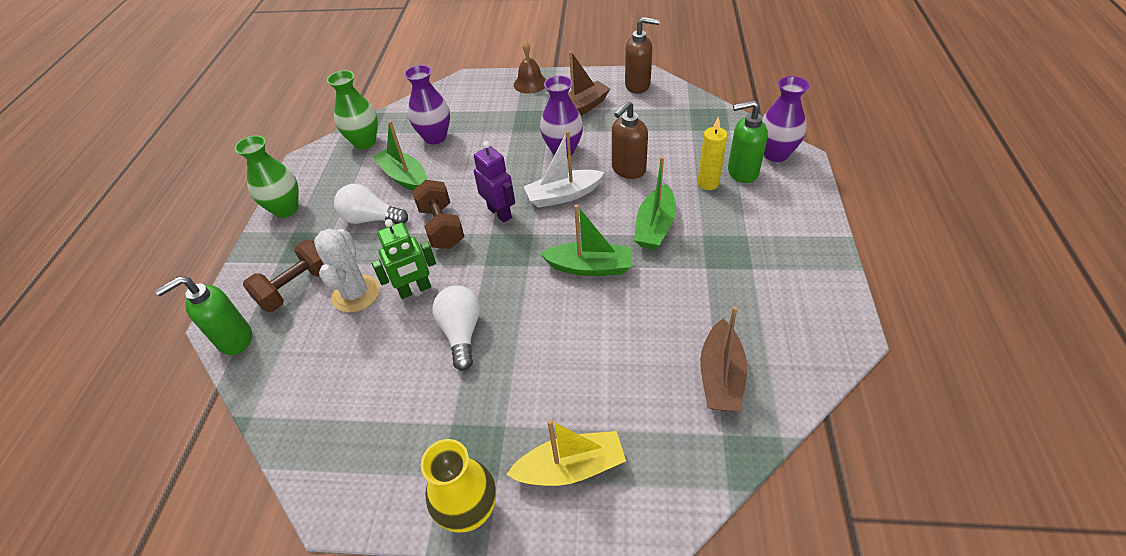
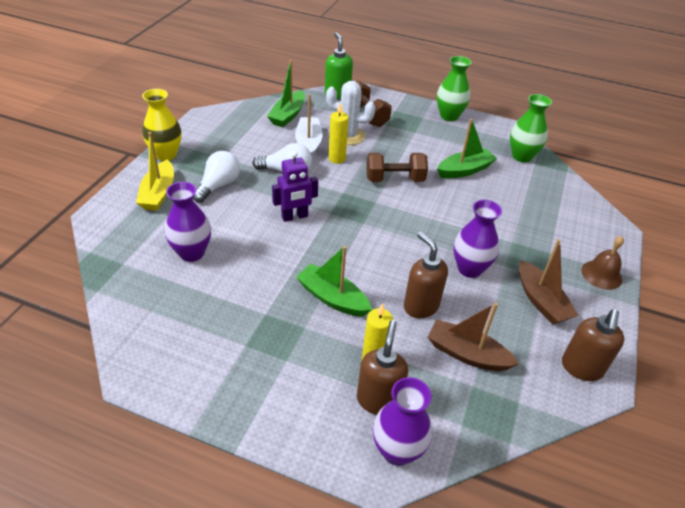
camera: 100 degrees right, 5 degrees down
(371, 219) = (420, 149): white light bulb -> white light bulb (218, 186)
(415, 290) = (337, 159): green robot -> yellow candle
(435, 137) = (517, 194): purple vase -> purple vase (192, 253)
(500, 213) = (397, 211): purple robot -> purple robot (294, 217)
(563, 195) = (402, 252): white boat -> white boat (308, 143)
(590, 267) = (308, 244): green boat -> green boat (288, 115)
(720, 376) = (162, 279): brown boat -> brown boat (467, 354)
(742, 172) = (378, 400): green soap dispenser -> brown soap dispenser

